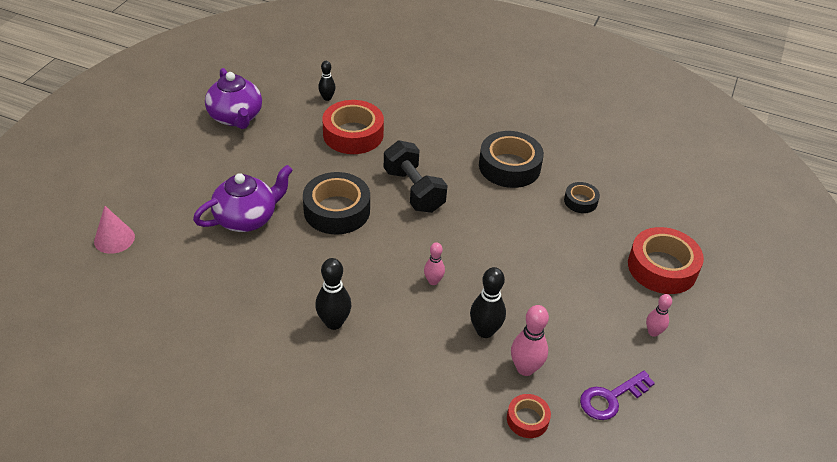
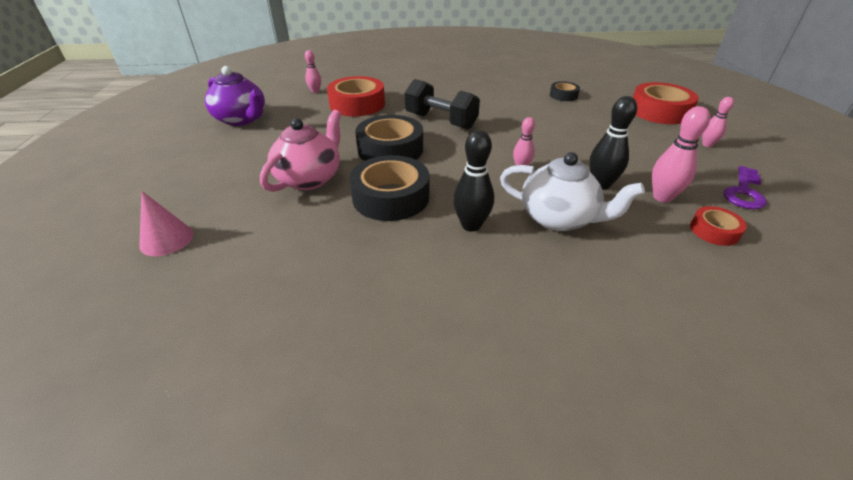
camera: 25 degrees left, 5 degrees down
(247, 218) = (310, 178): purple teapot -> pink teapot
(327, 98) = (315, 91): black bowling pin -> pink bowling pin
(410, 348) = (558, 218): none -> white teapot
(509, 166) = (494, 92): black tape -> black tape (391, 197)

